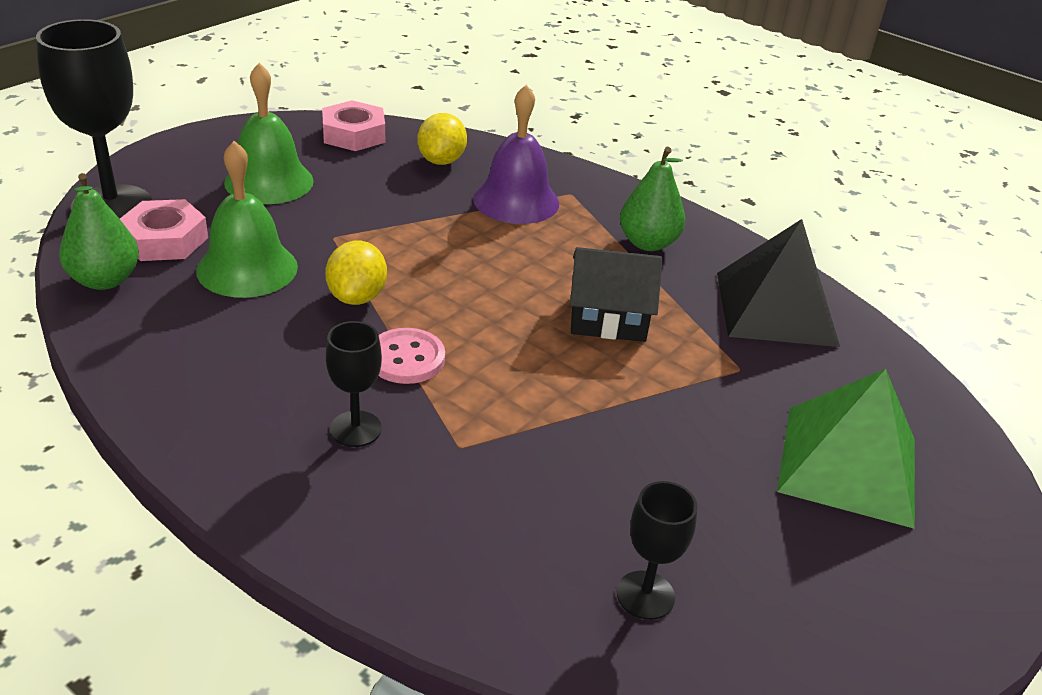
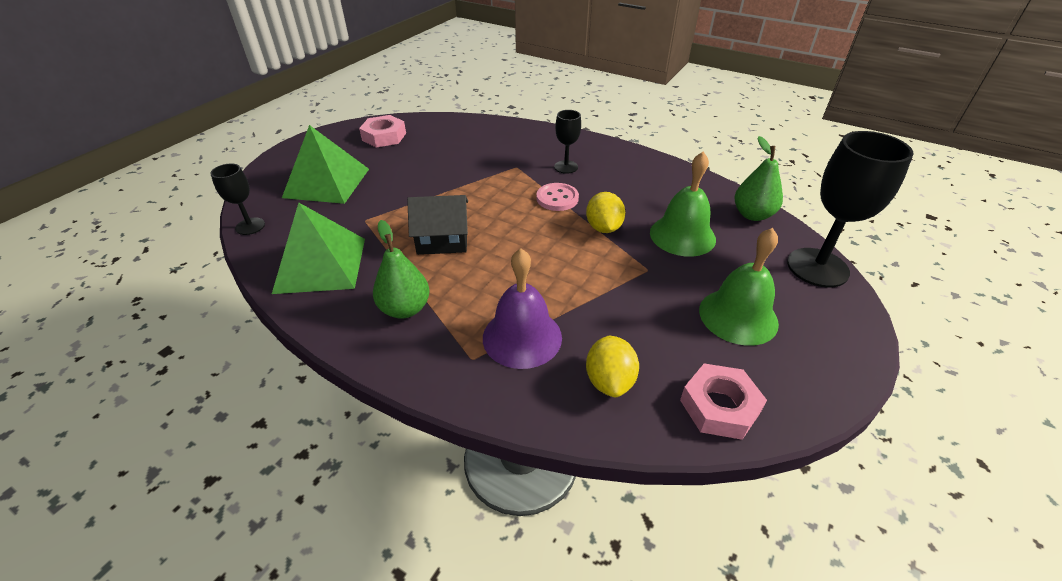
camera: 175 degrees right, 5 degrees up
(165, 239) = (752, 247): pink nut -> pink nut (384, 136)
(645, 595) = (435, 134): black goblet -> black goblet (250, 226)
(775, 308) = (321, 265): black pyramid -> green pyramid

